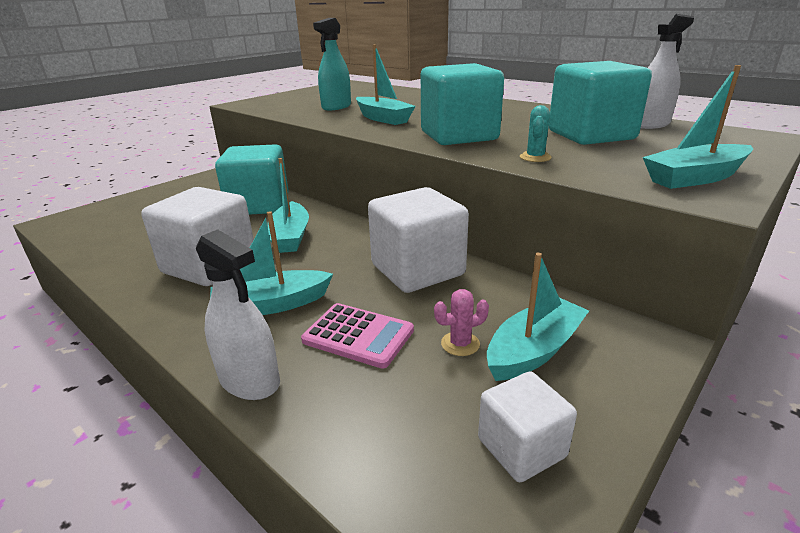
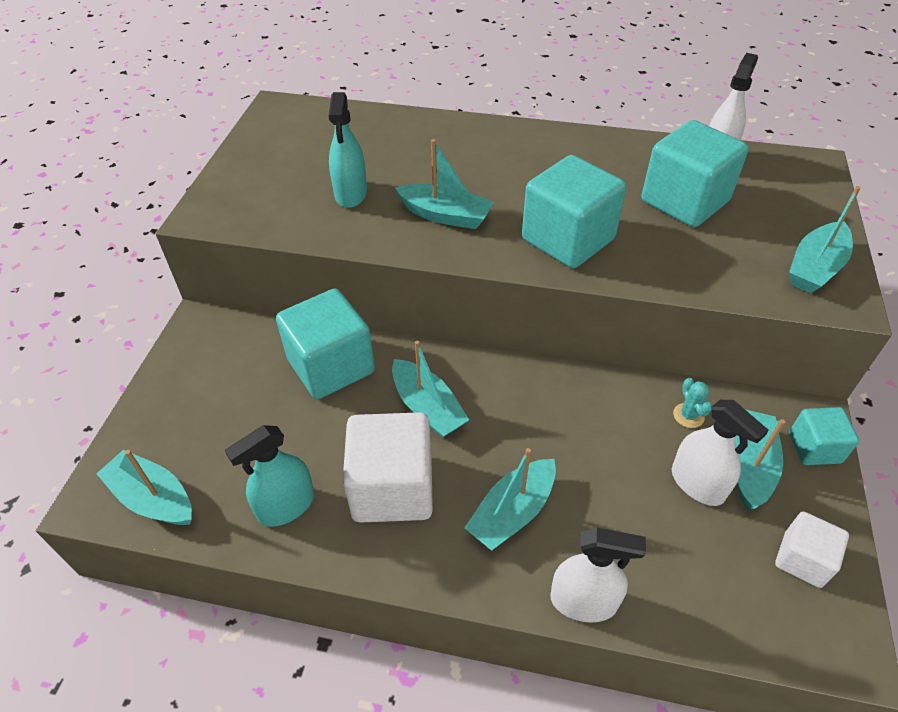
camera: 30 degrees left, 20 degrees up
(80, 229) = (153, 498): none -> turquoise boat
(137, 253) = (286, 506): none -> turquoise spray bottle
(358, 336) = (618, 512): pink calculator -> none
(417, 270) = (594, 408): white cube -> none
(460, 344) = (697, 484): pink cactus -> white spray bottle
(535, 157) = (674, 267): turquoise cactus -> turquoise cactus (688, 415)
(631, 363) = (814, 448): none -> turquoise cube

